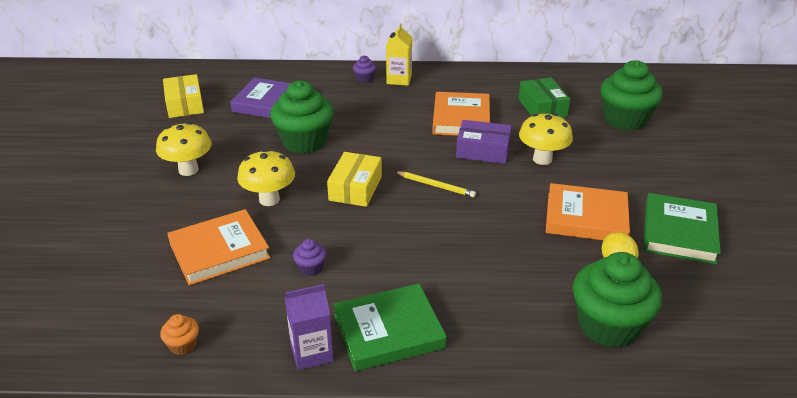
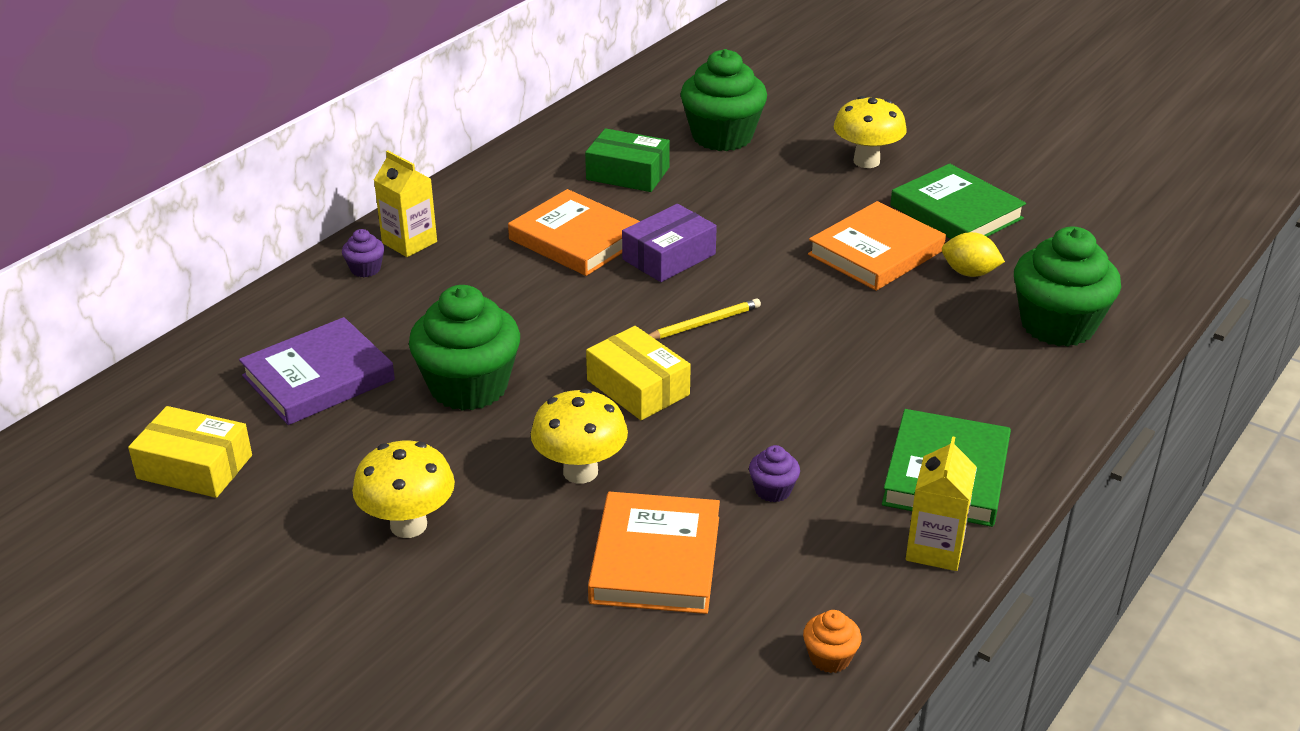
camera: 55 degrees left, 0 degrees up
(311, 353) = (935, 549): purple carton -> yellow carton
(542, 159) = (736, 226): yellow mushroom -> yellow mushroom (866, 161)

